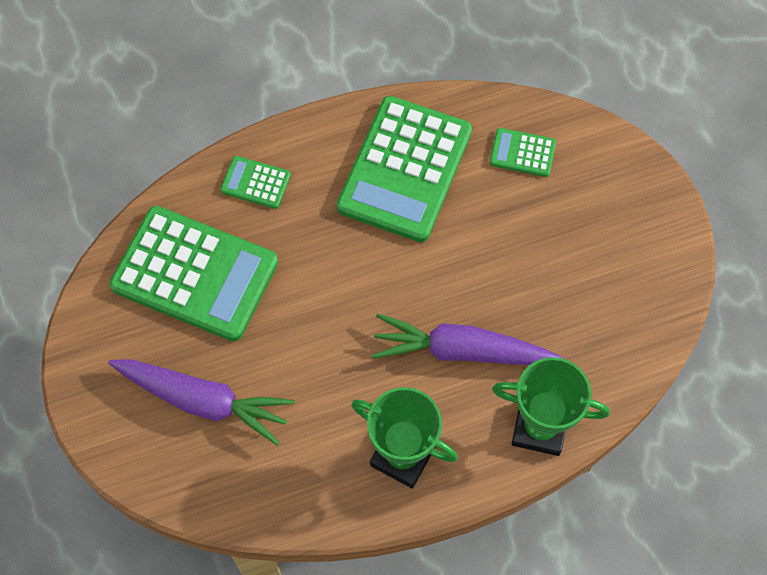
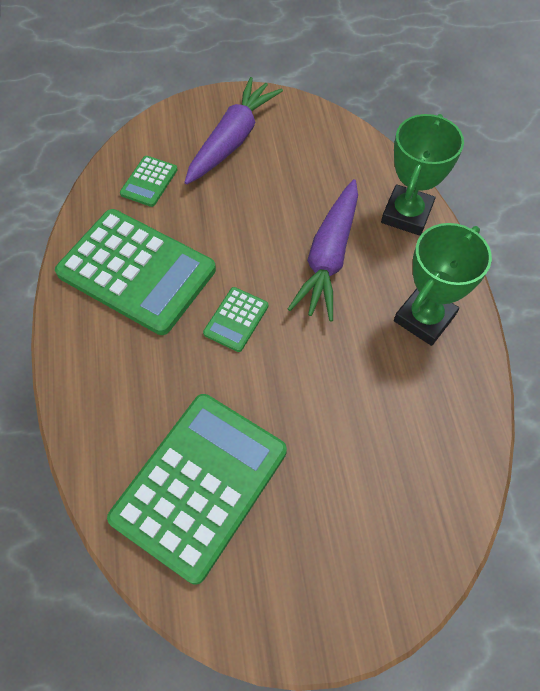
camera: 80 degrees left, 5 degrees down
(204, 401) = (349, 492): purple carrot -> purple carrot (232, 140)
(255, 183) = (108, 407): green calculator -> green calculator (236, 319)

